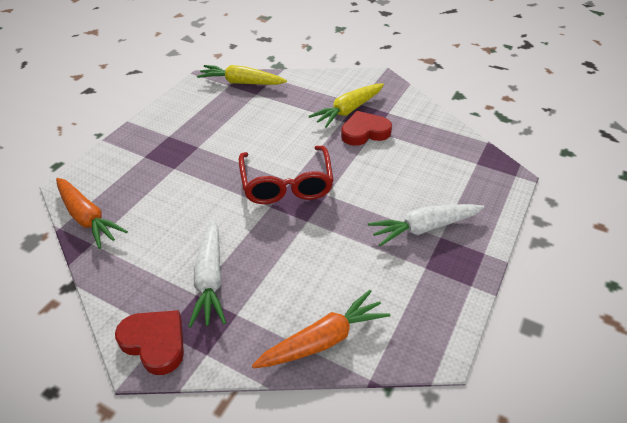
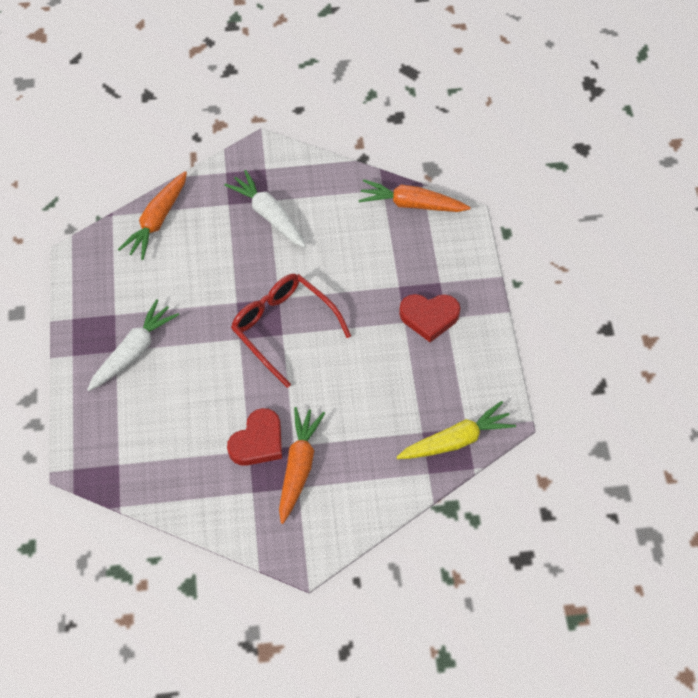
camera: 145 degrees right, 15 degrees up
(155, 342) = (264, 160): red heart -> red heart (429, 317)
(348, 110) = (298, 466): yellow carrot -> orange carrot

